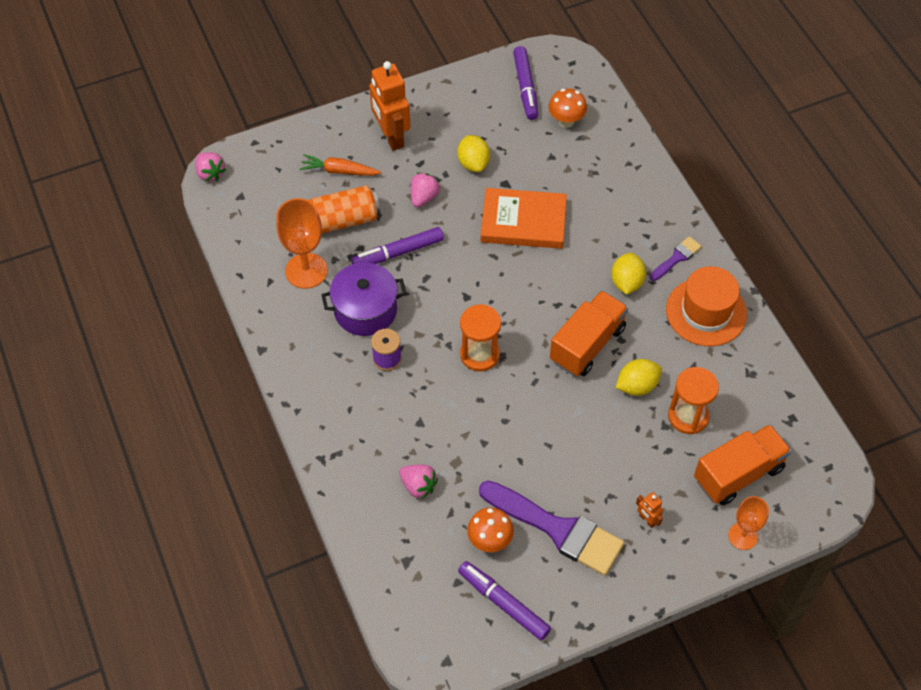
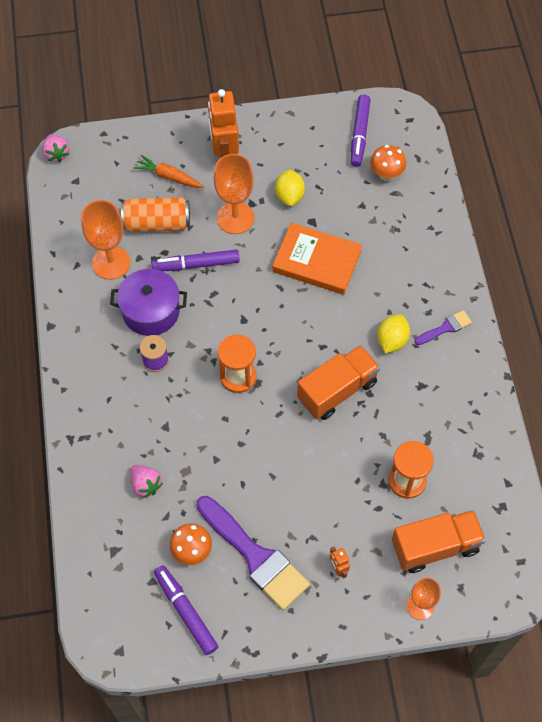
camera: 15 degrees right, 5 degrees up
(424, 197) = (235, 218): pink strawberry -> orange goblet
(637, 386) = (369, 440): yellow lemon -> none
(706, 312) = (455, 386): orange hat -> none

